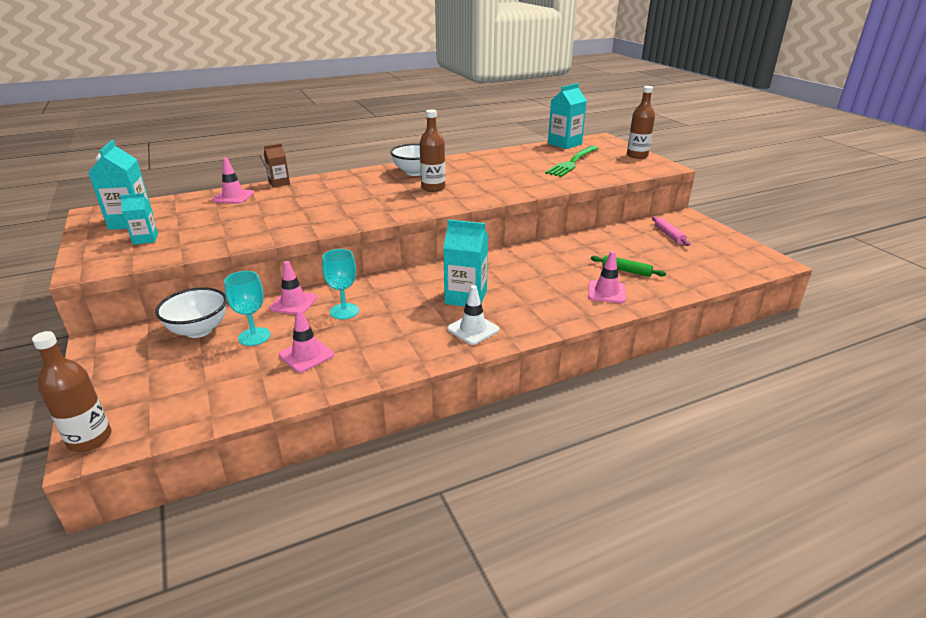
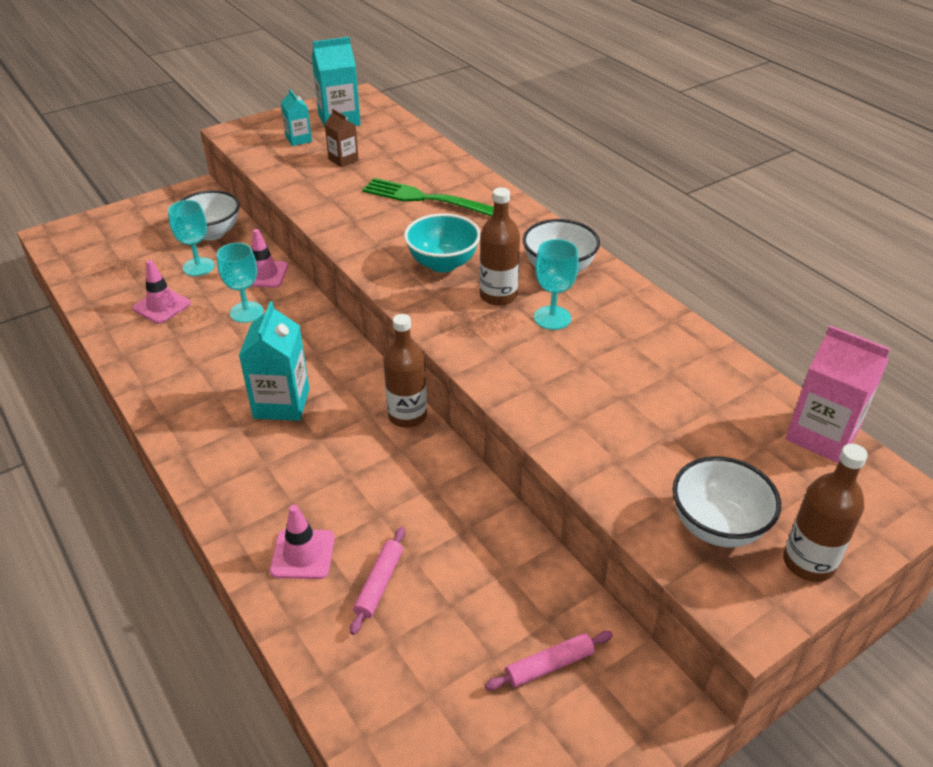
camera: 80 degrees right, 10 degrees up
(90, 439) = (61, 232): brown bottle -> brown bottle (407, 416)
(233, 197) = (420, 155): pink traffic cone -> none
(279, 183) = (474, 172): brown carton -> brown carton (343, 160)
(388, 199) = (443, 263): none -> turquoise bowl
(461, 178) = (552, 318): none -> turquoise goblet
(473, 329) = (203, 418): white traffic cone -> none
(564, 144) = (821, 436): turquoise carton -> pink carton
(572, 162) = (699, 450): green fork -> green fork (426, 199)
(619, 165) = (717, 526): none -> white bowl
(626, 270) = (379, 584): green rolling pin -> pink rolling pin

